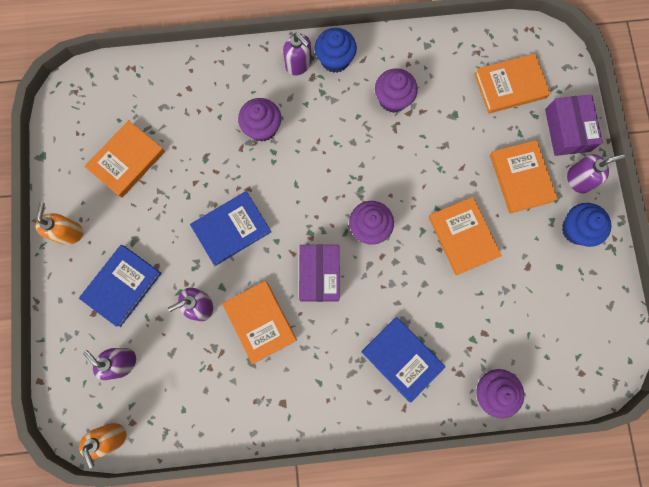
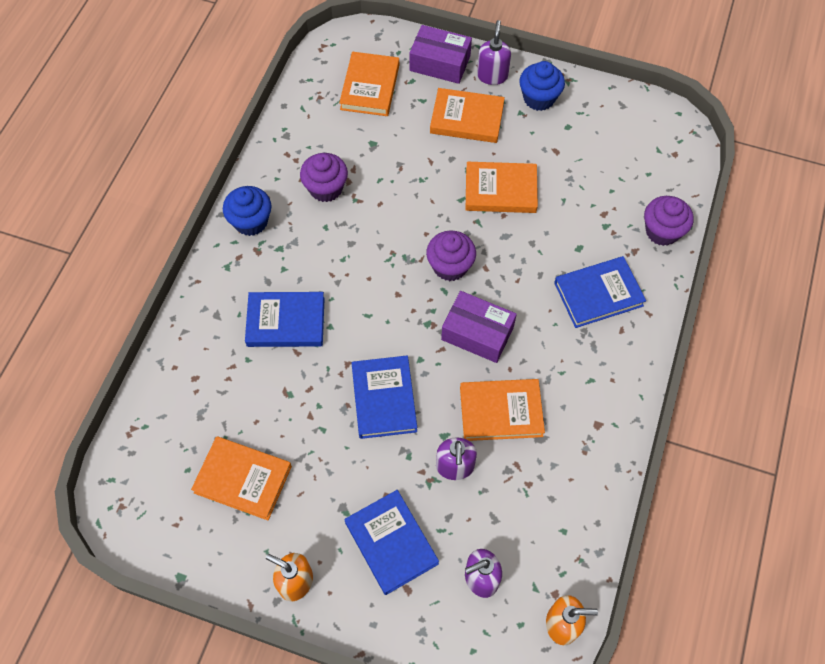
camera: 65 degrees left, 15 degrees down
(127, 160) = (243, 479): orange book -> orange book turned 45 degrees counterclockwise
(262, 128) = (286, 322): purple cupcake -> blue book
(298, 64) = (235, 257): purple soap dispenser -> none

